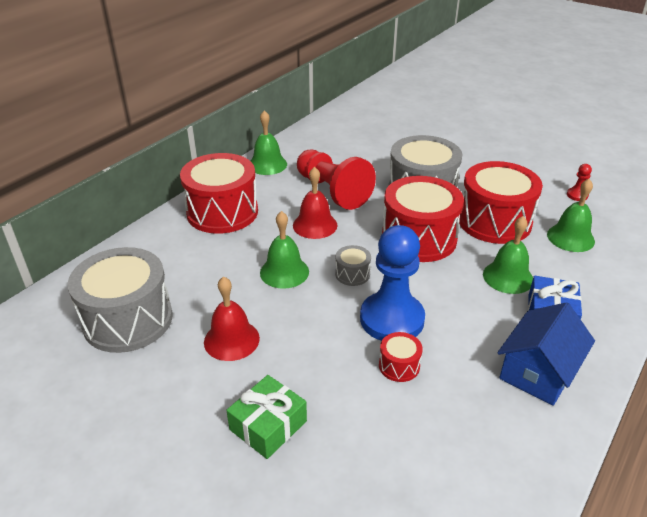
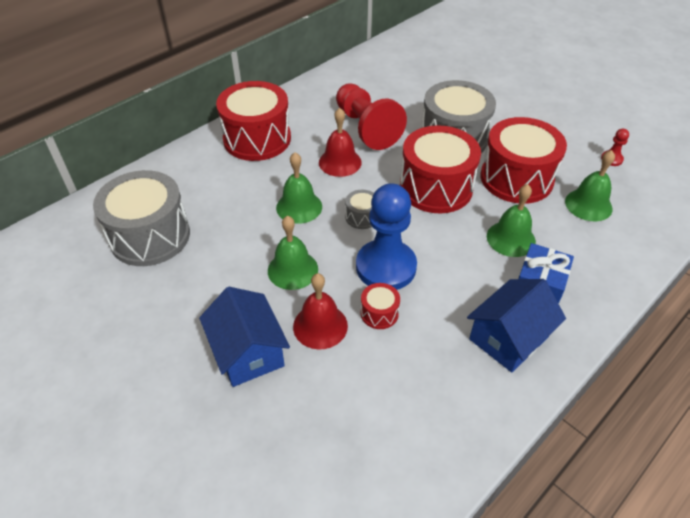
camera: 10 degrees right, 10 degrees up
(231, 340) = (235, 267): red bell -> red bell (320, 326)
(267, 164) = (311, 93): green bell -> green bell (292, 269)
(268, 425) = (248, 352): green gift -> blue house

